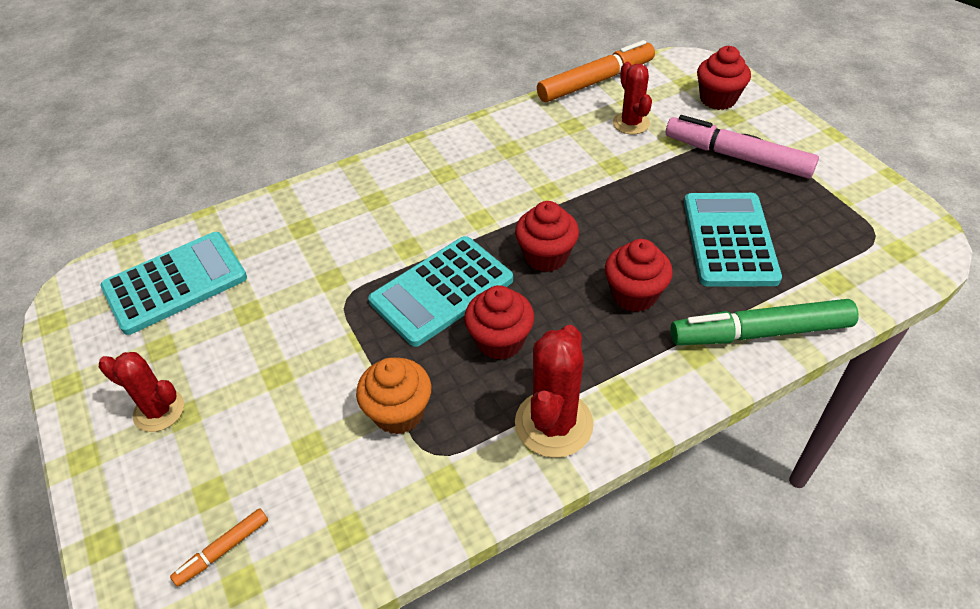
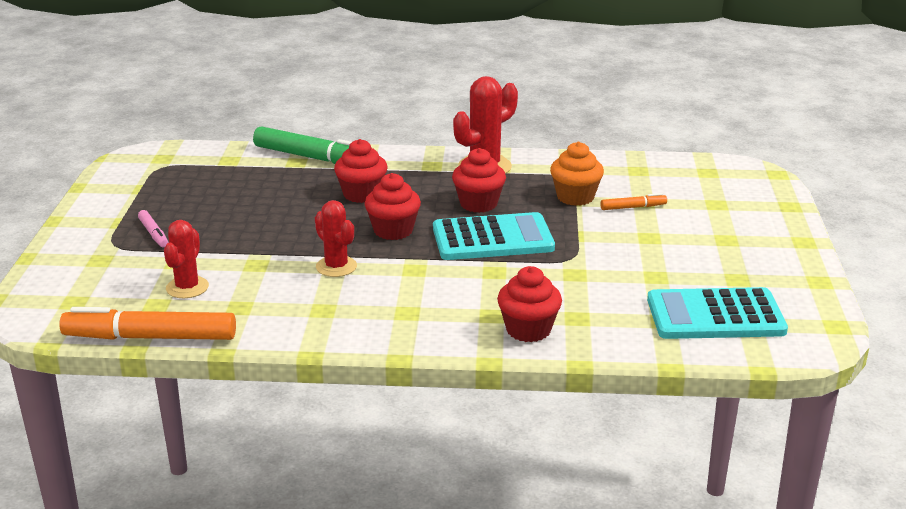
camera: 150 degrees left, 20 degrees down
(159, 411) = (744, 246): red cactus -> red cactus (336, 267)
(223, 550) = (714, 184): orange marker -> orange marker (633, 207)
(718, 99) = (80, 276): red cupcake -> red cupcake (528, 330)
(729, 240) = (254, 196): turquoise calculator -> none
(737, 156) = (153, 234): pink marker -> pink marker, size x0.47

